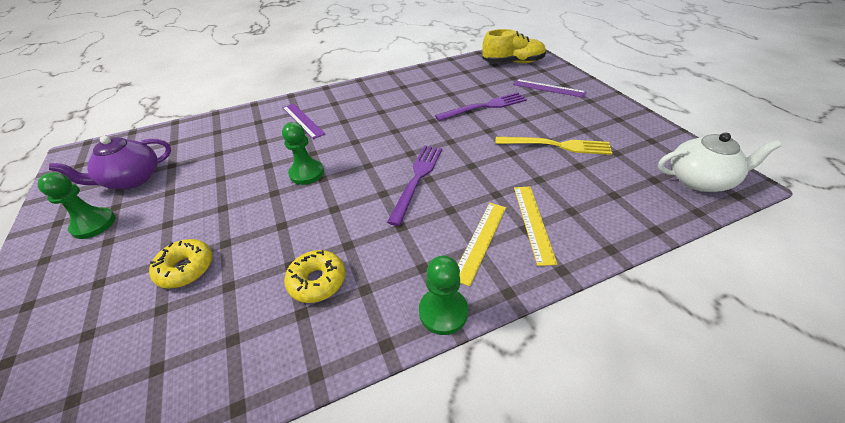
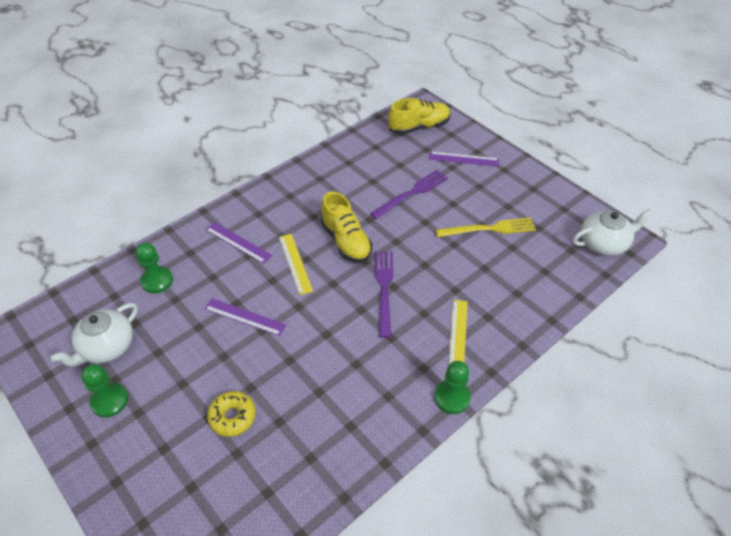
camera: 20 degrees left, 5 degrees up
(132, 179) = (107, 347): purple teapot -> white teapot
(266, 178) = (245, 316): none -> purple ruler
(307, 173) = (280, 304): green pawn -> green pawn (157, 281)
(317, 281) = (348, 399): yellow donut -> none
(400, 133) = (346, 241): none -> yellow shoe
(533, 222) = (492, 310): yellow ruler -> yellow ruler (295, 263)

